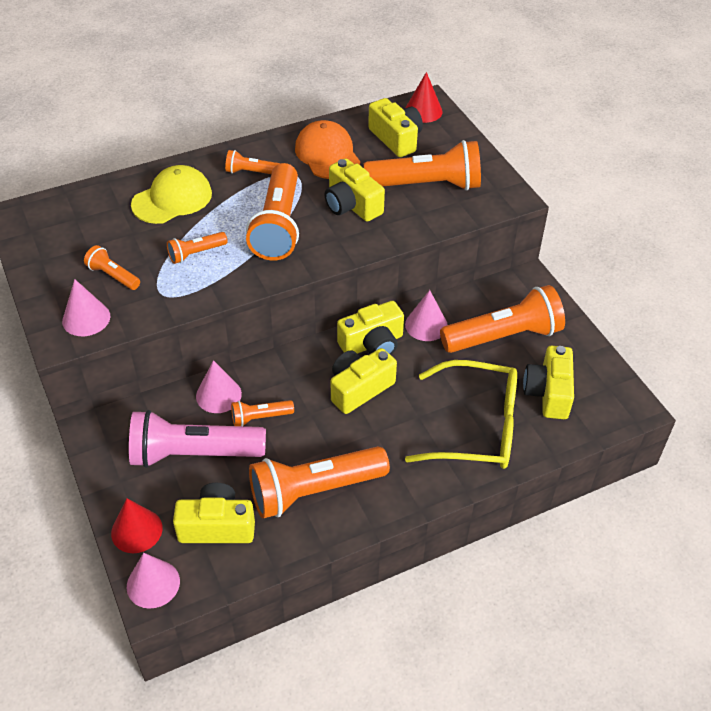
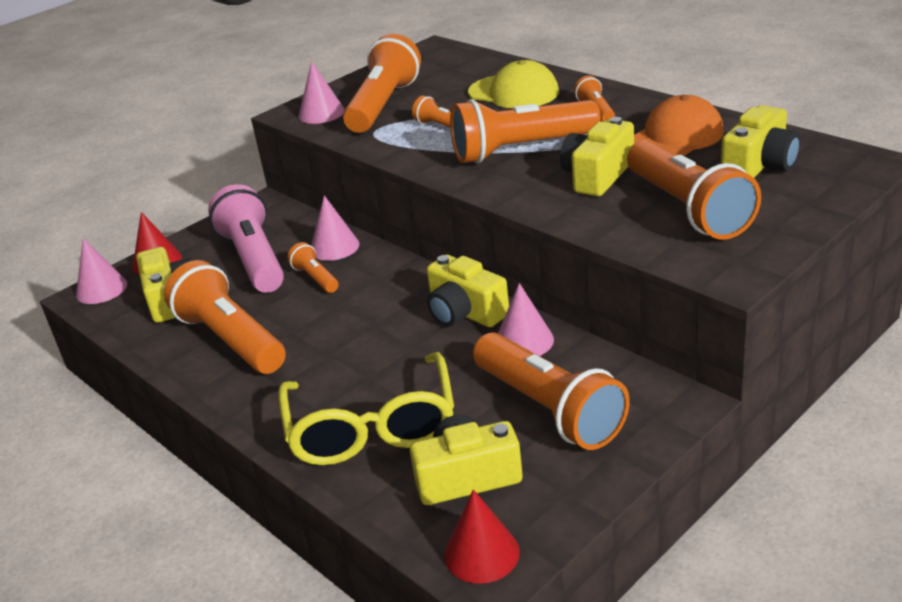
camera: 75 degrees right, 15 degrees down
(113, 276) = (383, 105): orange flashlight -> orange flashlight, size x2.09
(359, 388) = (389, 324): yellow camera -> none
(423, 111) = (845, 165): red cone -> red cone (481, 553)

